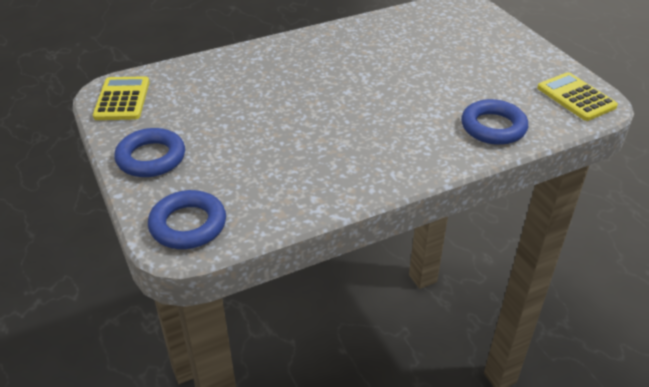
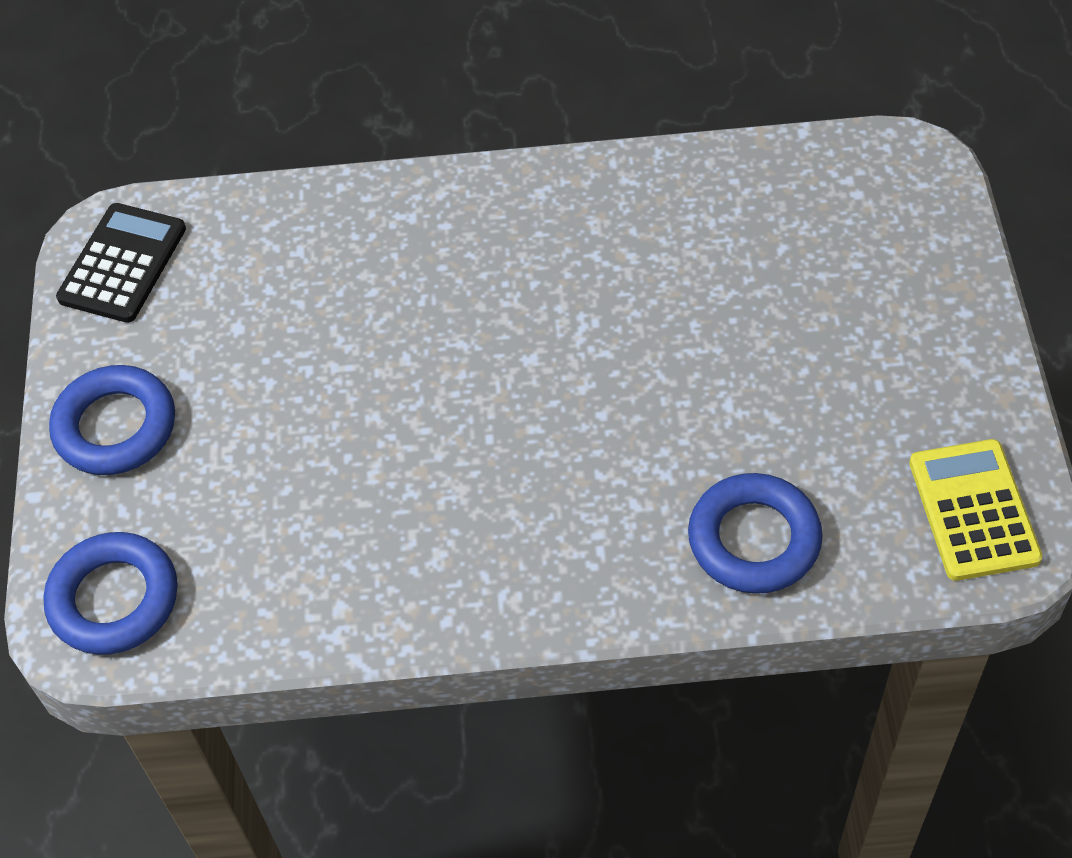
camera: 25 degrees right, 15 degrees up
(122, 99) = (122, 264): yellow calculator -> black calculator

